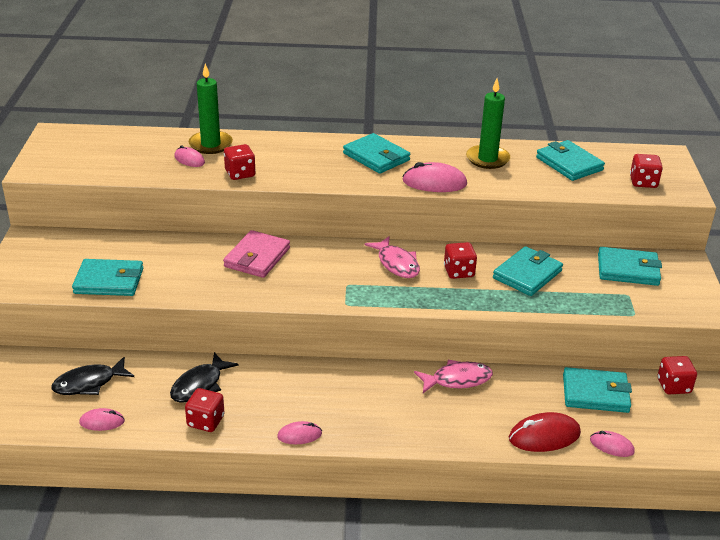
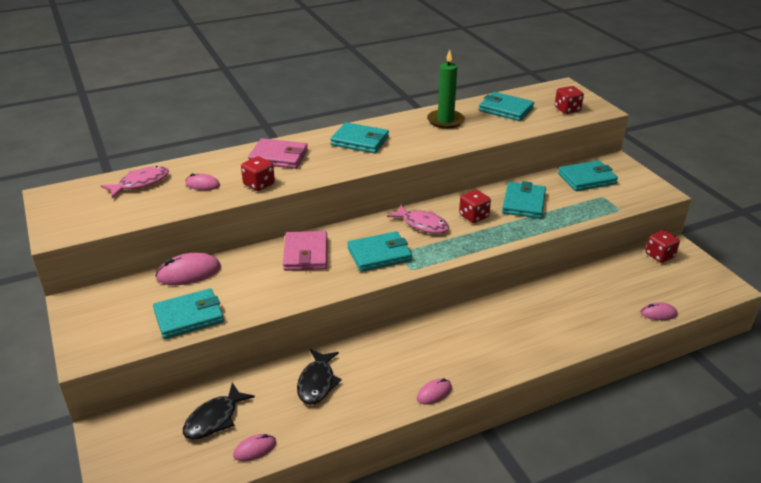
camera: 25 degrees left, 0 degrees up
(205, 421) = (347, 412): red dice -> none
(210, 144) = (210, 167): green candle -> none
(282, 152) = (278, 157): none -> pink wallet
(434, 183) = (423, 149): pink mouse -> pink mouse (189, 273)
(457, 380) = (515, 303): pink fish -> pink fish (140, 183)
(544, 436) = (609, 323): red mouse -> none
(595, 393) = (616, 279): turquoise wallet -> turquoise wallet (379, 255)

